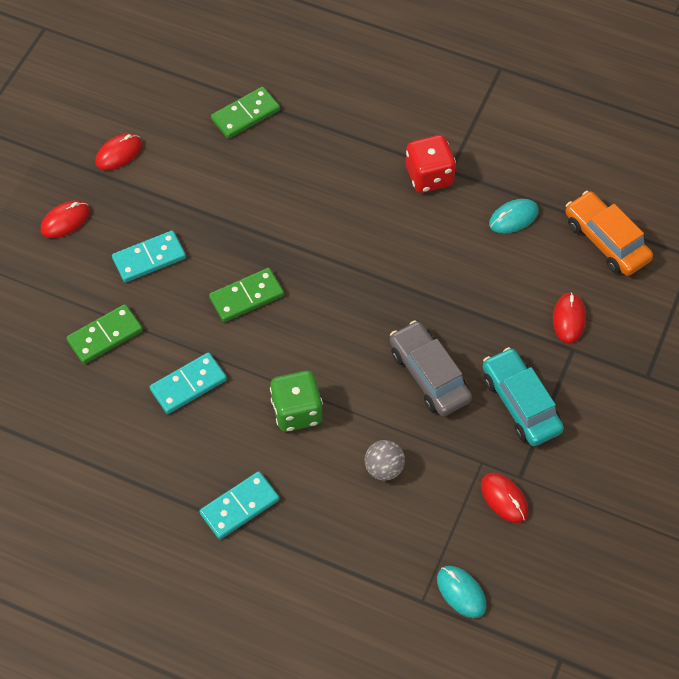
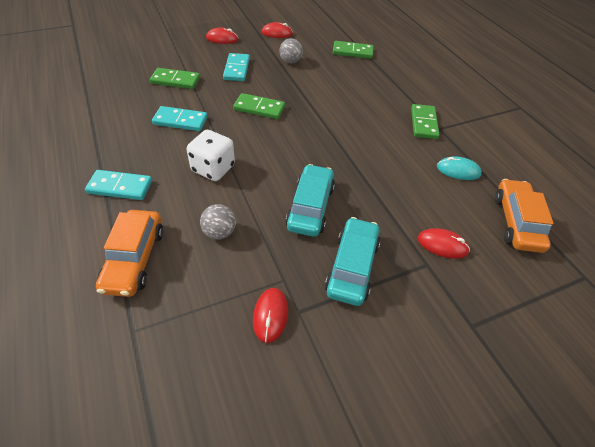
camera: 40 degrees right, 10 degrees down
(149, 258) = (236, 69): turquoise domino -> turquoise domino turned 75 degrees clockwise
(194, 193) = (290, 61): none -> grey ball
(297, 411) = (213, 169): green dice -> white dice
(347, 553) = (134, 259): none -> orange car
(429, 176) = (423, 123): red dice -> green domino
(429, 375) = (310, 207): grey car -> turquoise car
(461, 592) = (163, 351): turquoise mouse -> none
(569, 319) = (442, 245): red mouse -> red mouse turned 60 degrees clockwise

